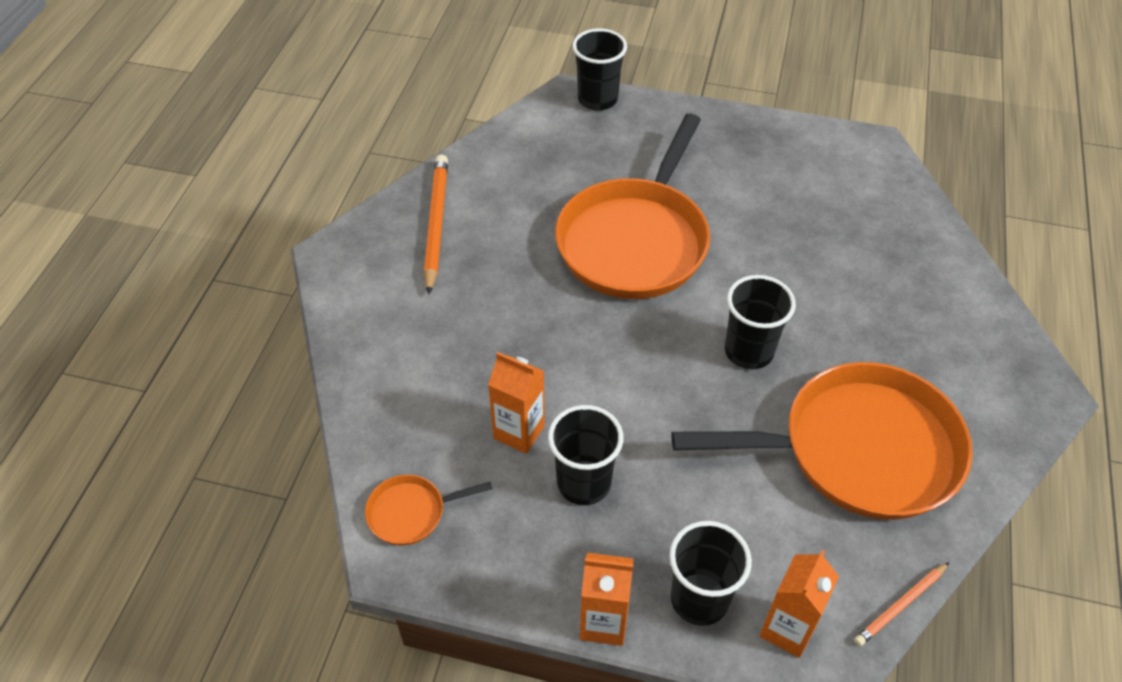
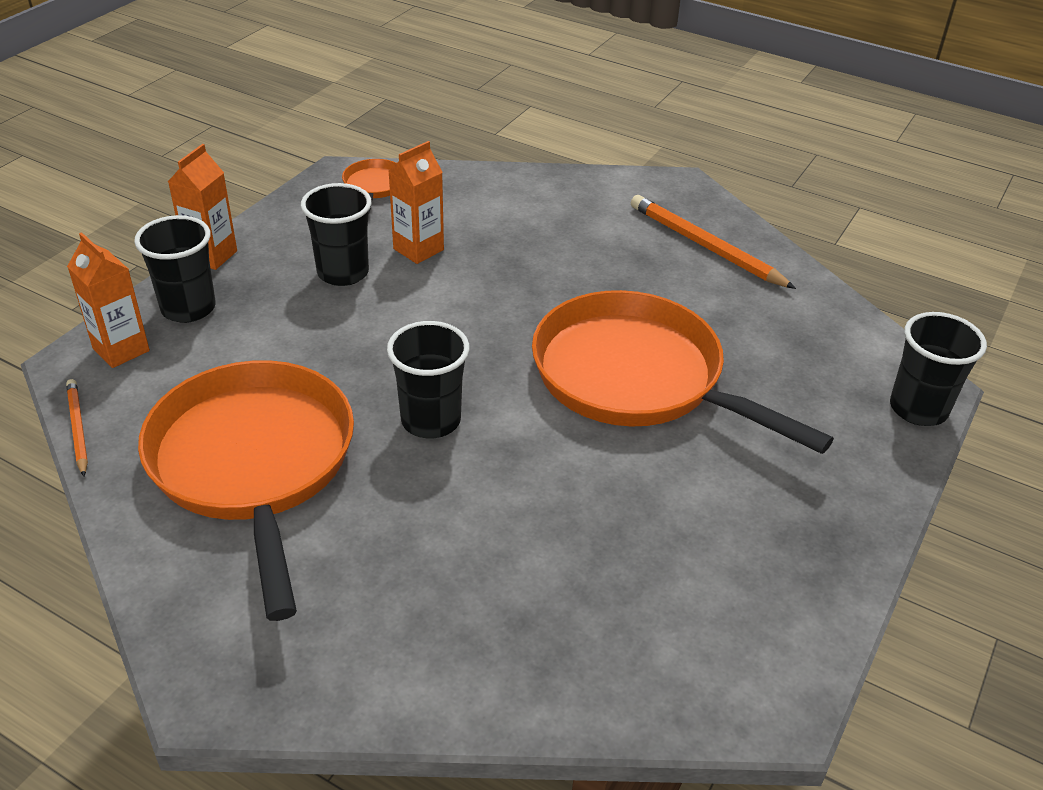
camera: 105 degrees right, 10 degrees down
(436, 224) = (705, 246): orange pencil -> orange pencil turned 150 degrees counterclockwise
(858, 450) = (254, 464): orange pan -> orange pan turned 150 degrees clockwise

